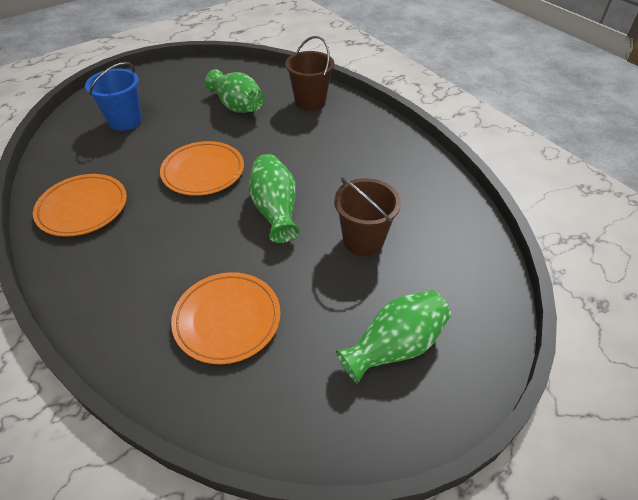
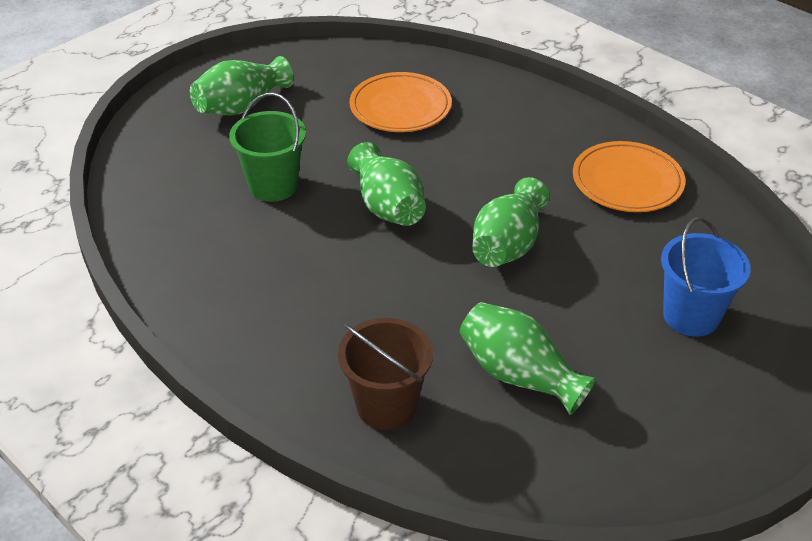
camera: 170 degrees right, 5 degrees down
(203, 171) = (507, 245): orange plate -> green vase
(363, 240) = (273, 186): brown bucket -> green bucket

